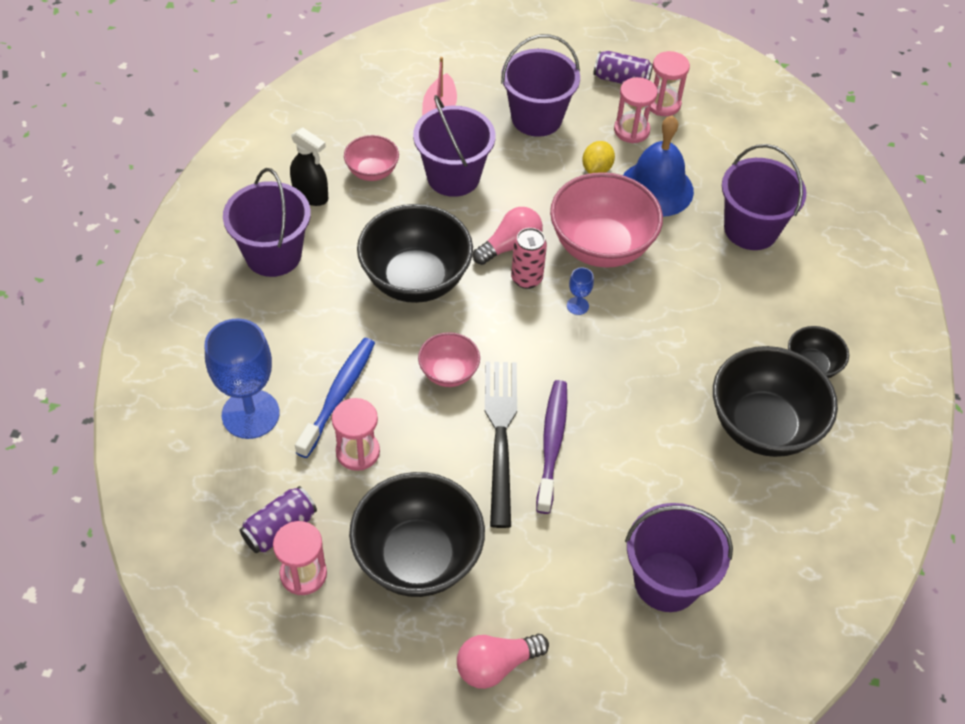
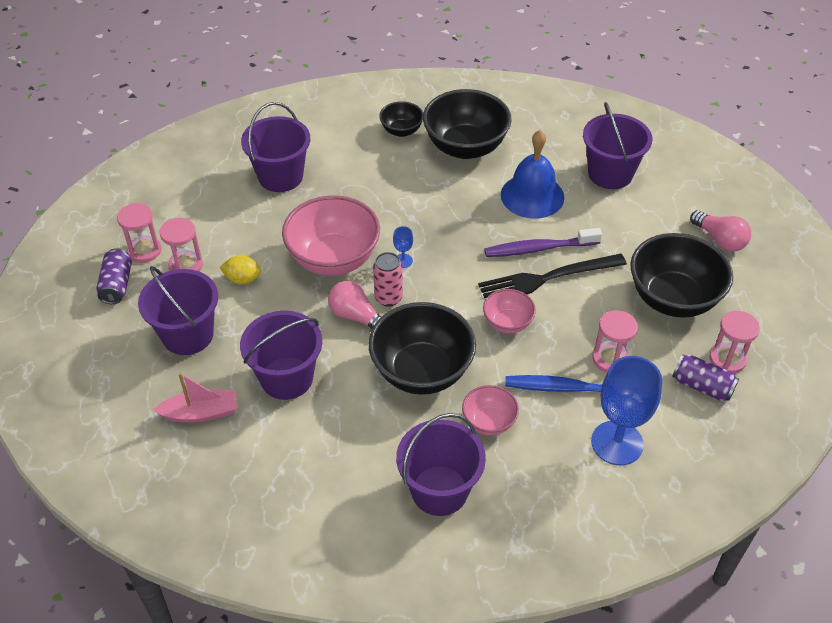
camera: 105 degrees left, 5 degrees down
(311, 195) = (351, 486): black spray bottle -> none
(372, 172) = (302, 444): pink bowl -> pink bowl (489, 422)
(656, 188) = (254, 237): blue bell -> blue bell (532, 196)

